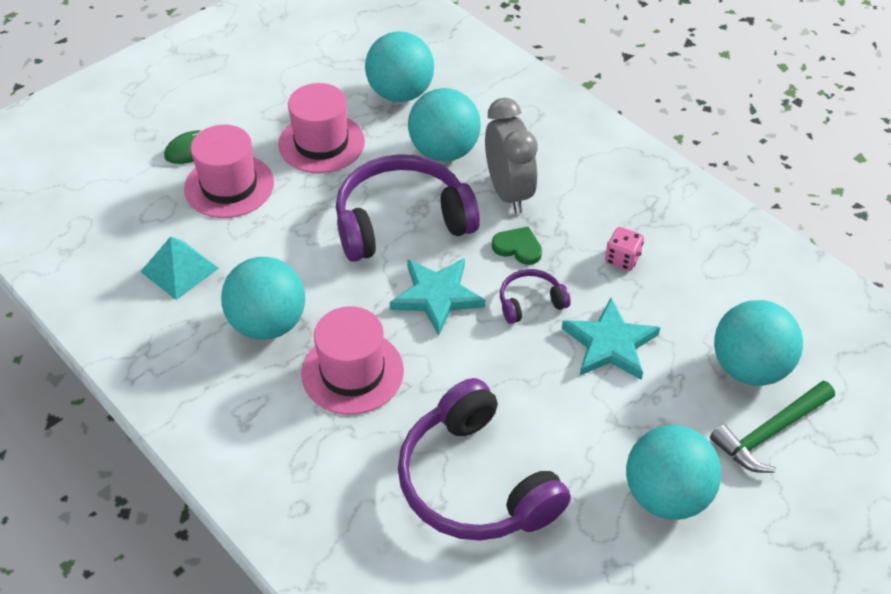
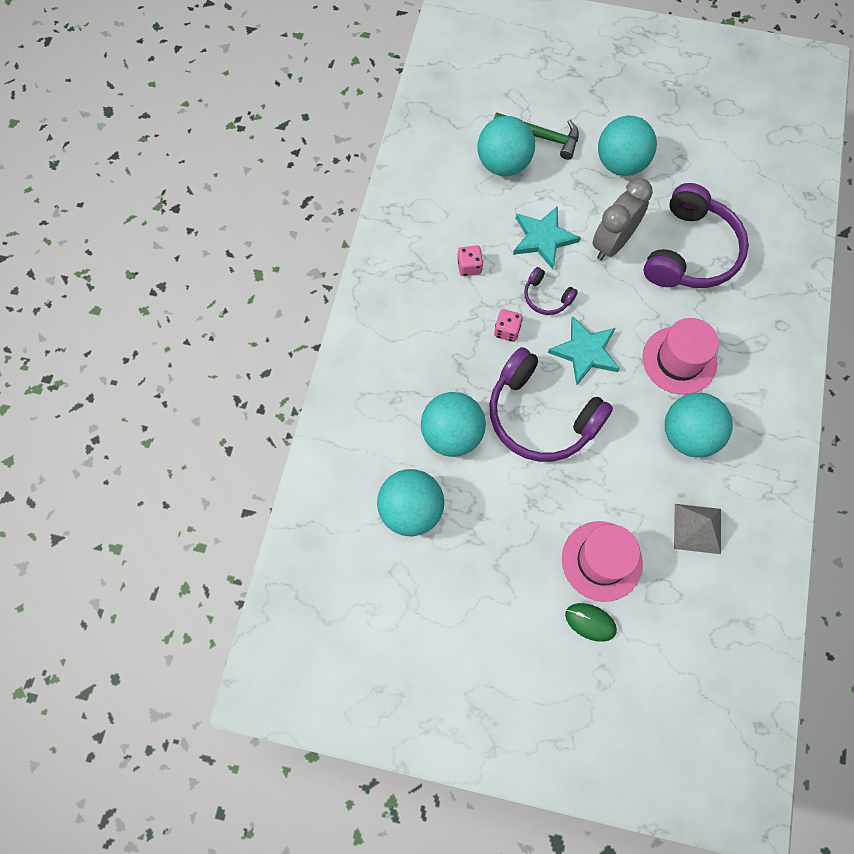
camera: 125 degrees left, 20 degrees up
(179, 269) = (697, 528): turquoise pyramid -> grey pyramid
(321, 143) = (509, 528): pink hat -> none
(508, 192) = (461, 366): grey clock -> grey clock (612, 243)
(518, 247) = (507, 331): green heart -> pink dice

